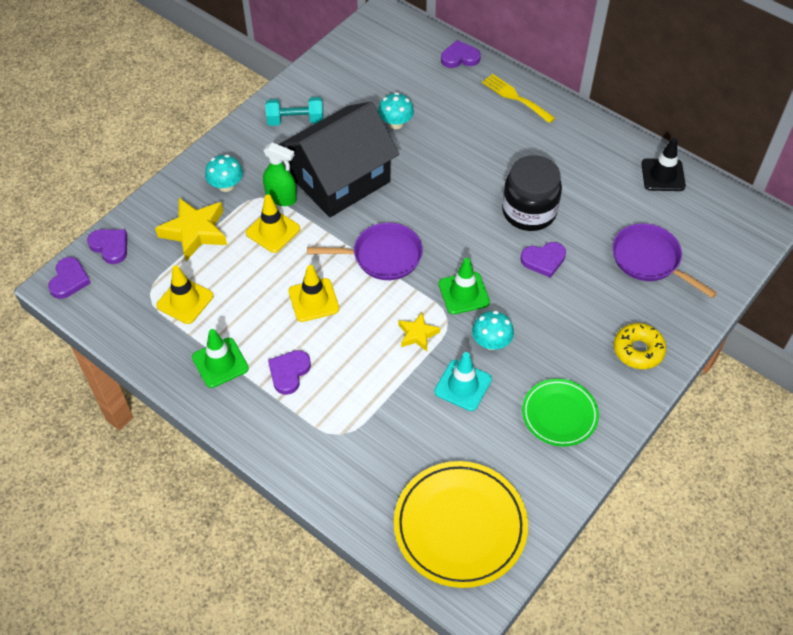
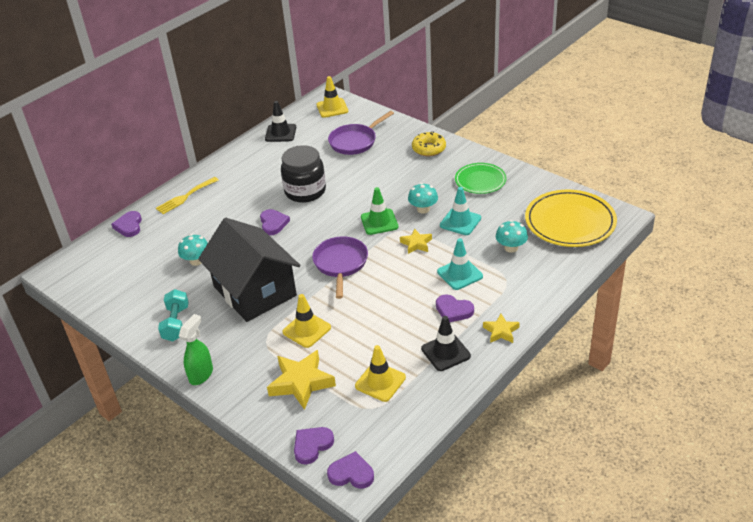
camera: 85 degrees left, 15 degrees down
(220, 363) = (445, 352): green traffic cone -> black traffic cone
(226, 185) = (247, 365): turquoise mushroom -> turquoise mushroom (511, 248)
(247, 422) = (501, 331): none -> yellow star
(281, 198) = (269, 327): green spray bottle -> green spray bottle (201, 374)
(313, 300) = (382, 300): yellow traffic cone -> yellow traffic cone (332, 108)
(355, 381) = (460, 274): none -> turquoise traffic cone
(543, 260) = (351, 185): purple heart -> purple heart (273, 223)

